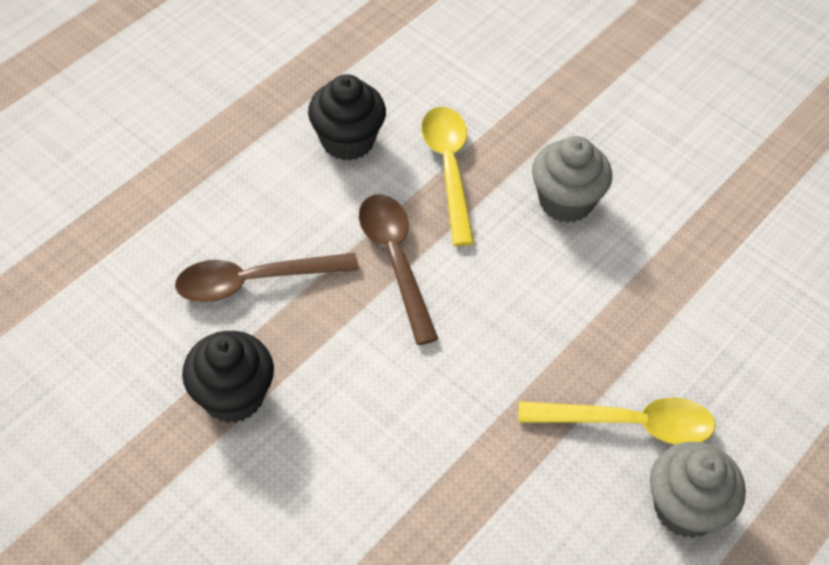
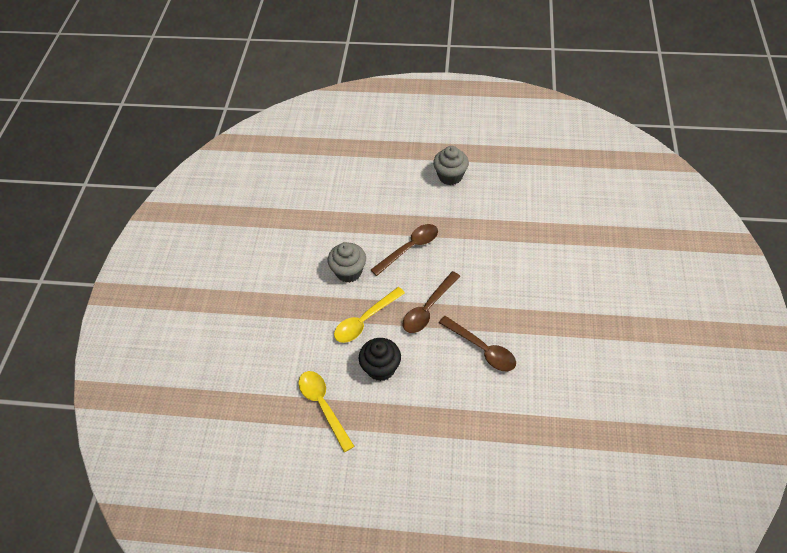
camera: 120 degrees left, 0 degrees up
(233, 396) = (534, 318): black cupcake -> none
(546, 315) = (410, 248): none -> brown spoon
(629, 424) = (433, 203): yellow spoon -> yellow spoon (323, 405)

